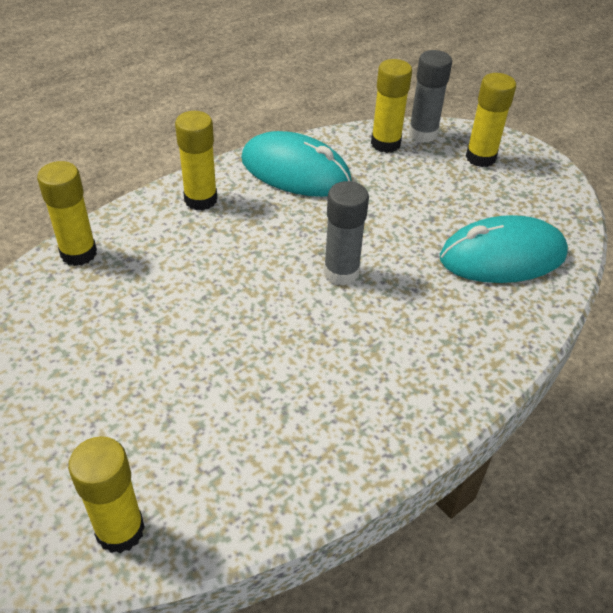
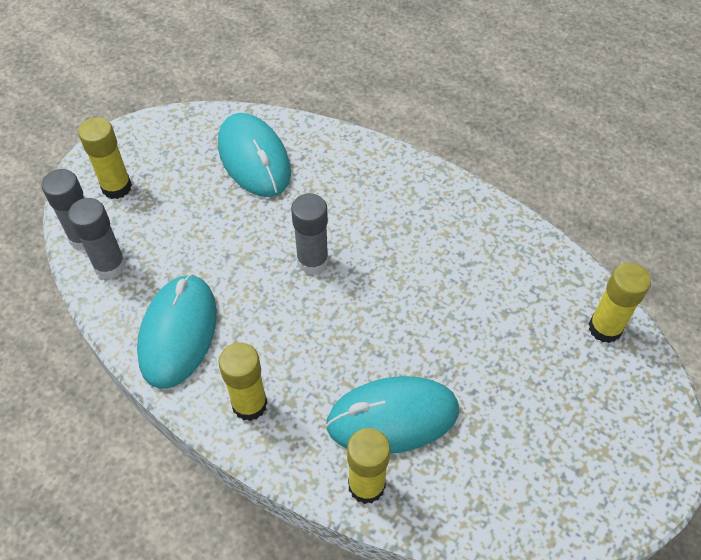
camera: 105 degrees left, 10 degrees up
(130, 287) = (392, 417): none -> turquoise mouse
(385, 143) = (110, 265): yellow glue stick -> grey glue stick

